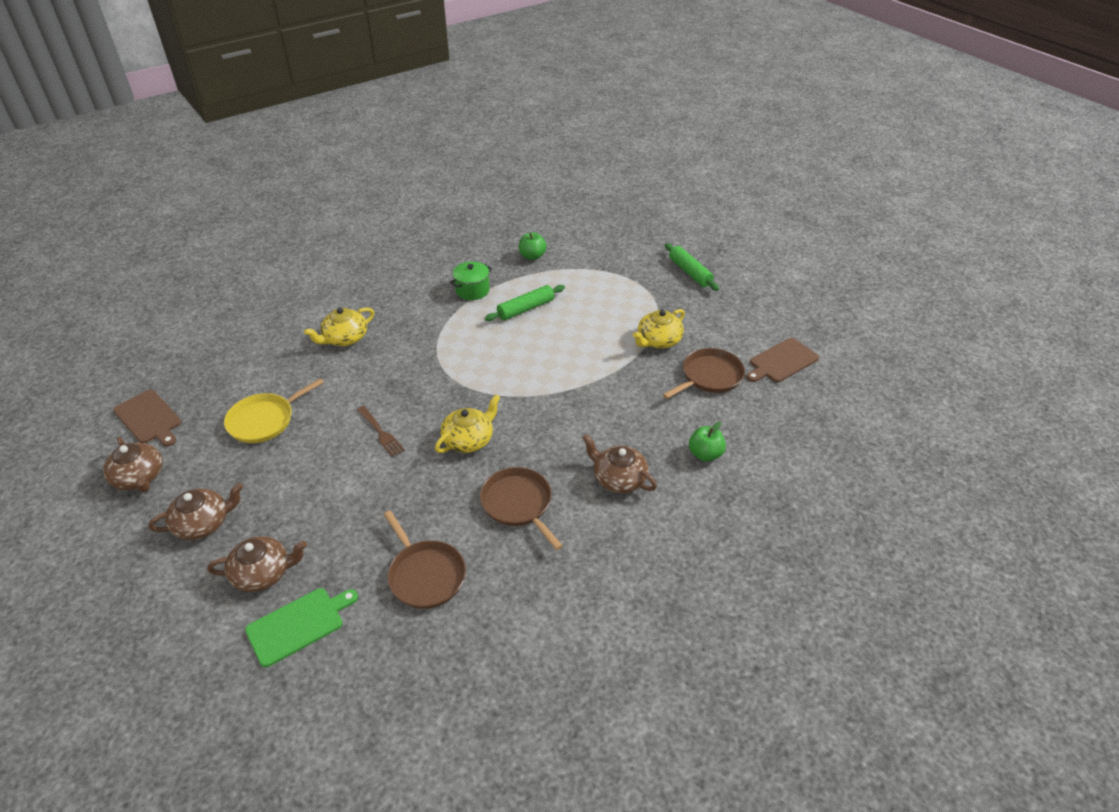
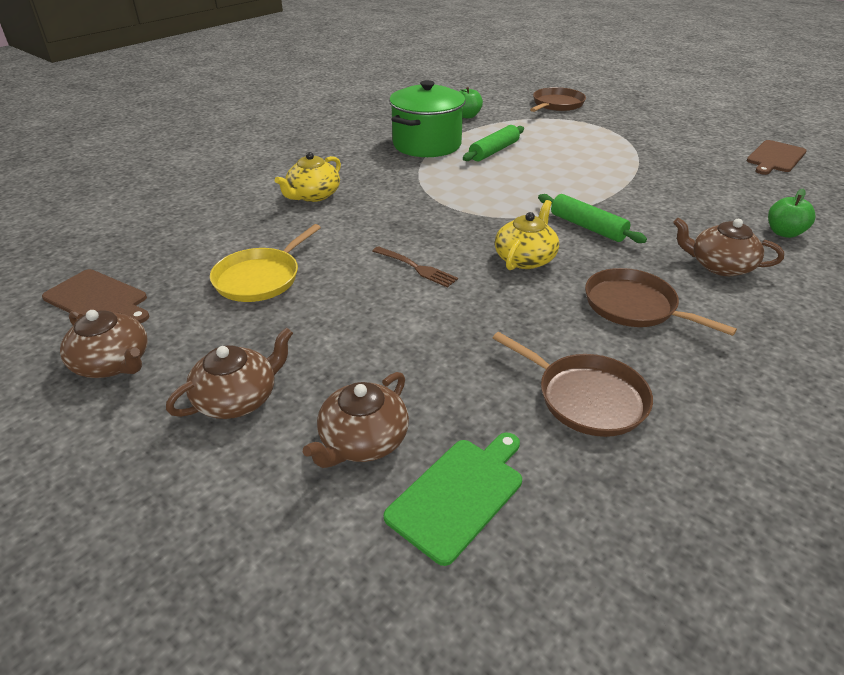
camera: 15 degrees left, 5 degrees down
(263, 573) = (363, 440): brown teapot -> brown teapot turned 150 degrees clockwise
(472, 290) = (427, 144): green pot -> green pot, size x1.85
(658, 340) = (646, 157): yellow teapot -> none
(690, 272) = (627, 111): green rolling pin -> green rolling pin (587, 227)
(709, 376) = (722, 176): brown pan -> brown pan (556, 104)

